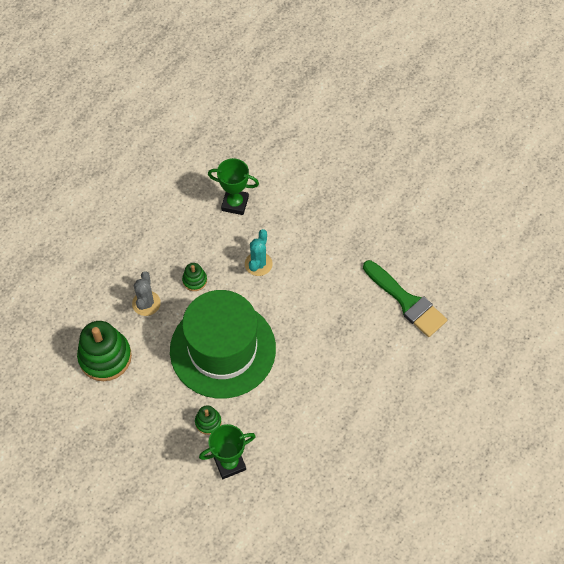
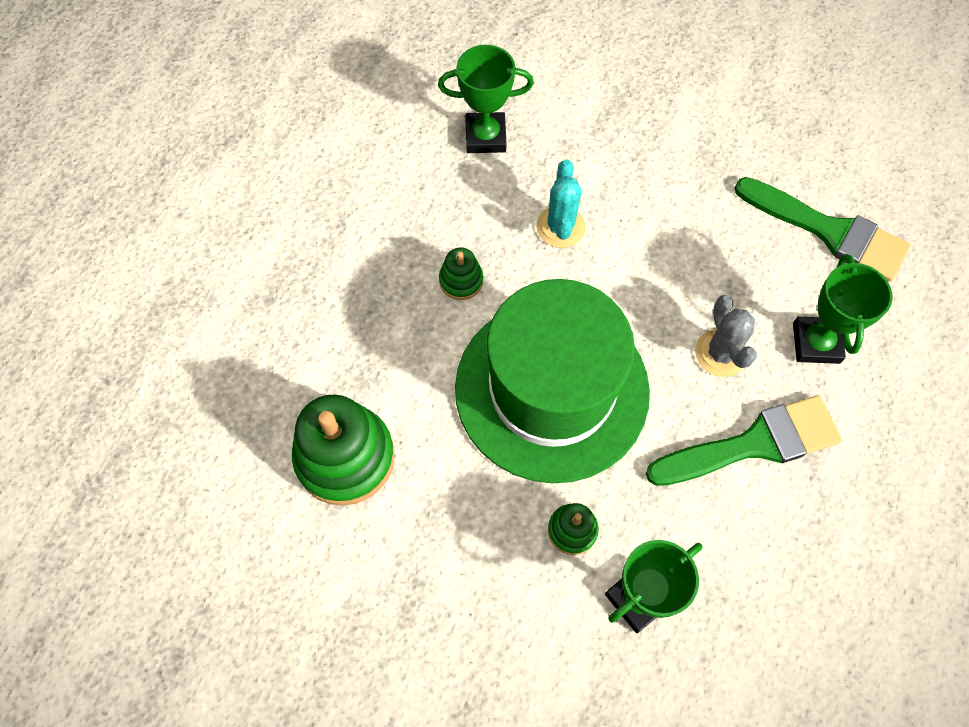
camera: 15 degrees left, 5 degrees up
(146, 303) = (389, 341): grey cactus -> grey cactus (720, 353)
(318, 403) = (753, 443): none -> green brush
(374, 360) = (816, 343): none -> green trophy

